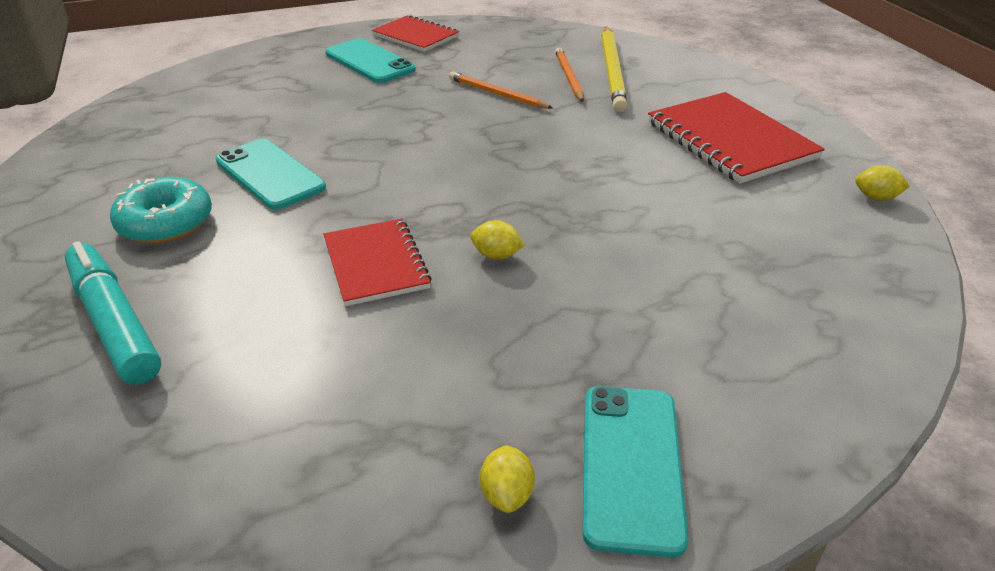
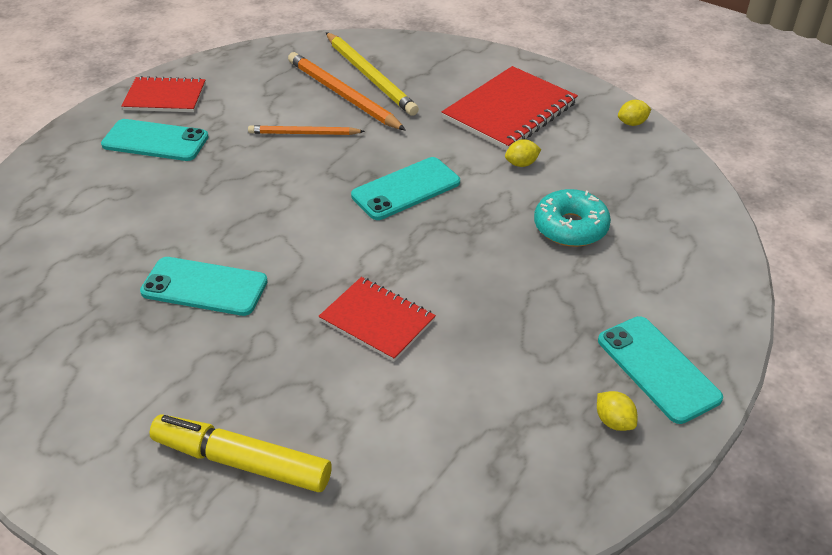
camera: 35 degrees left, 5 degrees up
(115, 322) = (242, 461): turquoise marker -> yellow marker
(166, 222) = (172, 368): turquoise donut -> turquoise donut (570, 227)
(496, 255) = (450, 274): yellow lemon -> yellow lemon (521, 164)
(539, 167) = (406, 189): none -> turquoise phone
(568, 77) = (342, 95): orange pencil -> orange pencil, size x1.62
(730, 140) = (510, 111): red notebook -> red notebook turned 75 degrees counterclockwise

